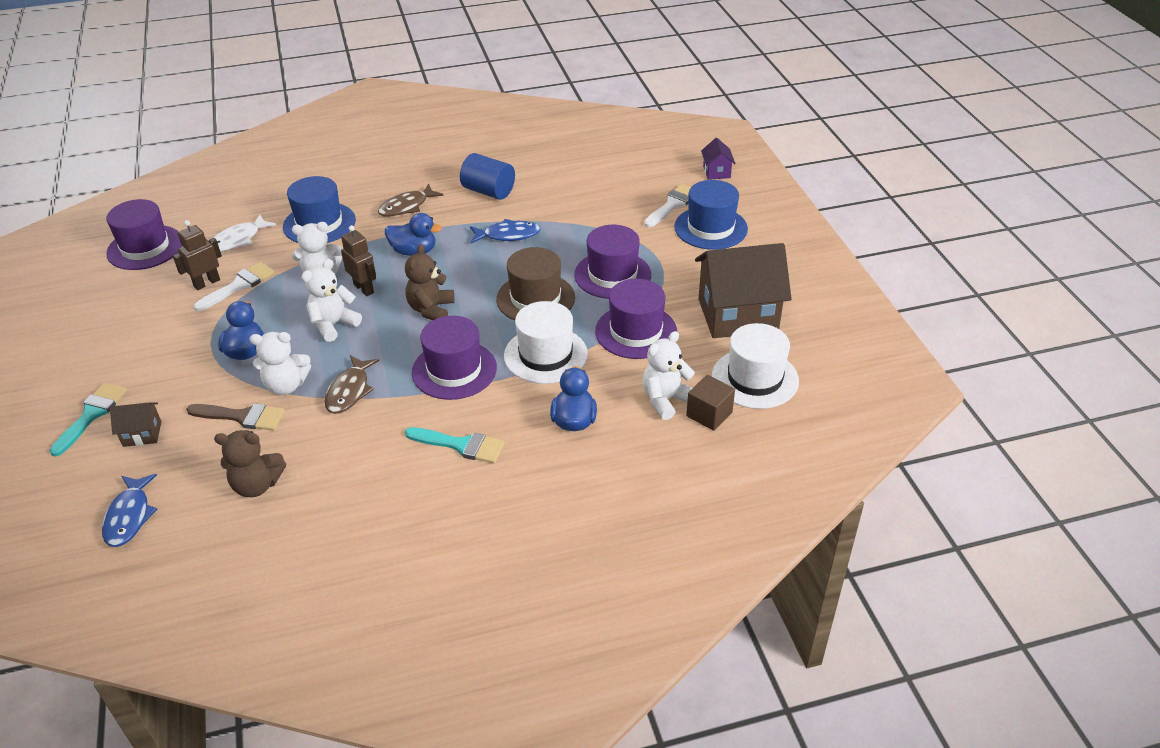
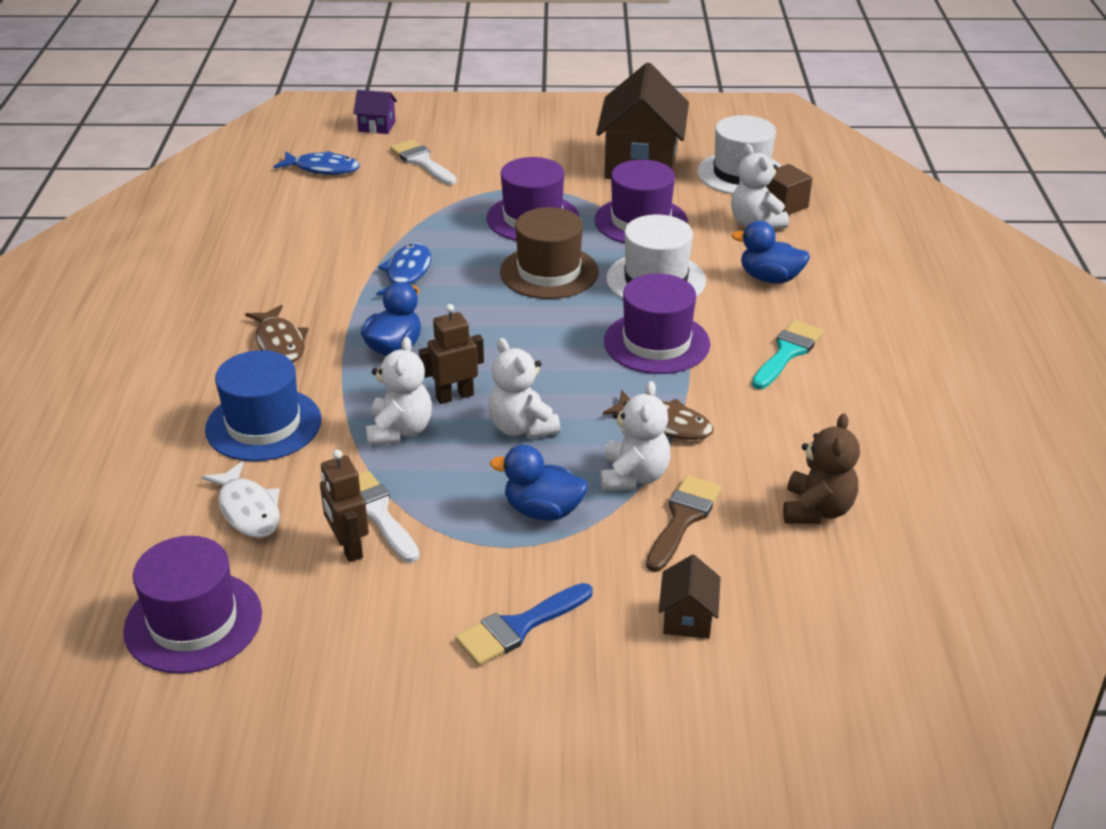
camera: 75 degrees left, 5 degrees down
(92, 415) = (625, 676): turquoise brush -> none
(129, 517) = (851, 628): blue fish -> blue fish (323, 168)
(136, 363) = (518, 627): none -> blue brush
(431, 309) = (530, 347): brown teddy bear -> none
(488, 191) = (294, 275): blue cylinder -> none
(710, 228) = (482, 149): blue hat -> none

